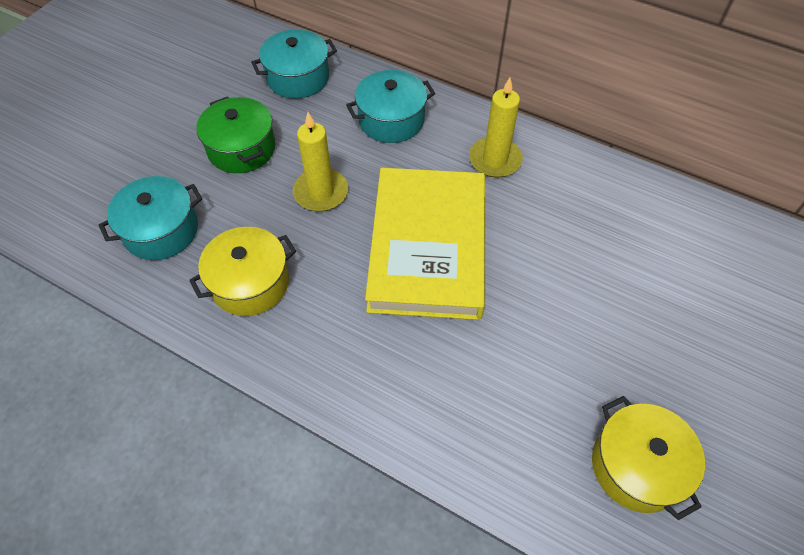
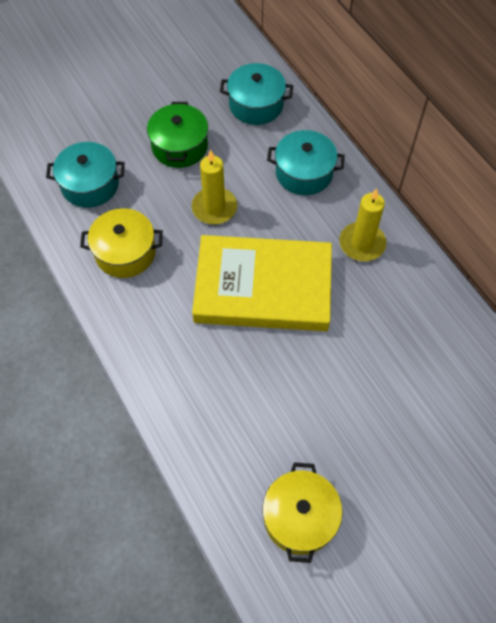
camera: 30 degrees right, 5 degrees up
(427, 247) = (263, 287): yellow book -> yellow book turned 60 degrees clockwise

